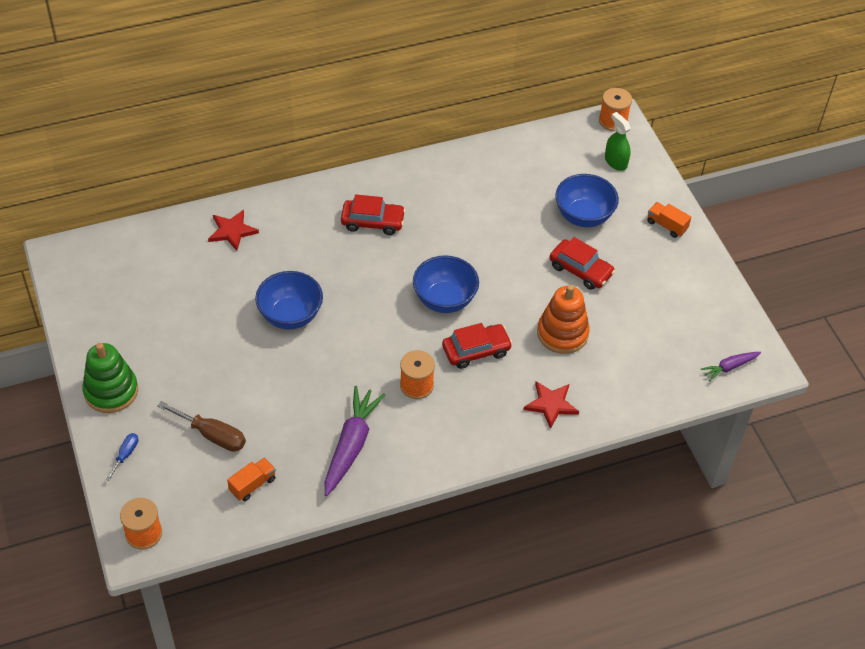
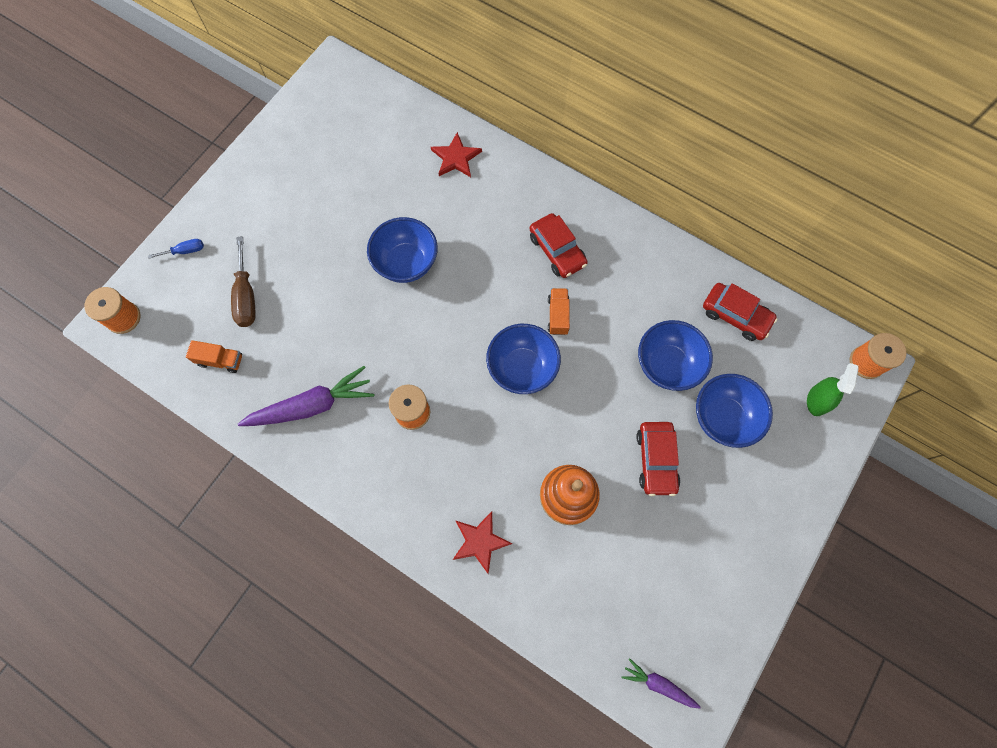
camera: 55 degrees right, 20 degrees up
(111, 391) = (235, 196): green stacking toy -> none
(476, 351) = (488, 434): red car -> red car (735, 315)
(519, 220) = (667, 365): none -> blue bowl
(666, 225) = (782, 502): orange truck -> orange truck (558, 315)

